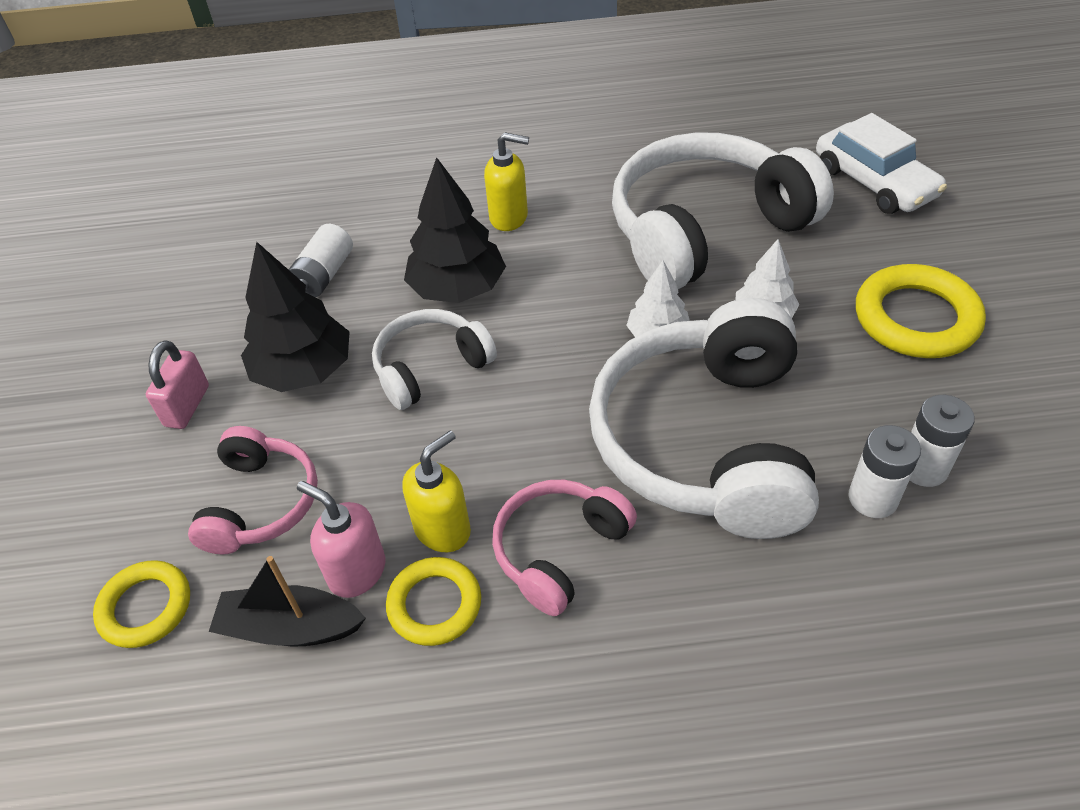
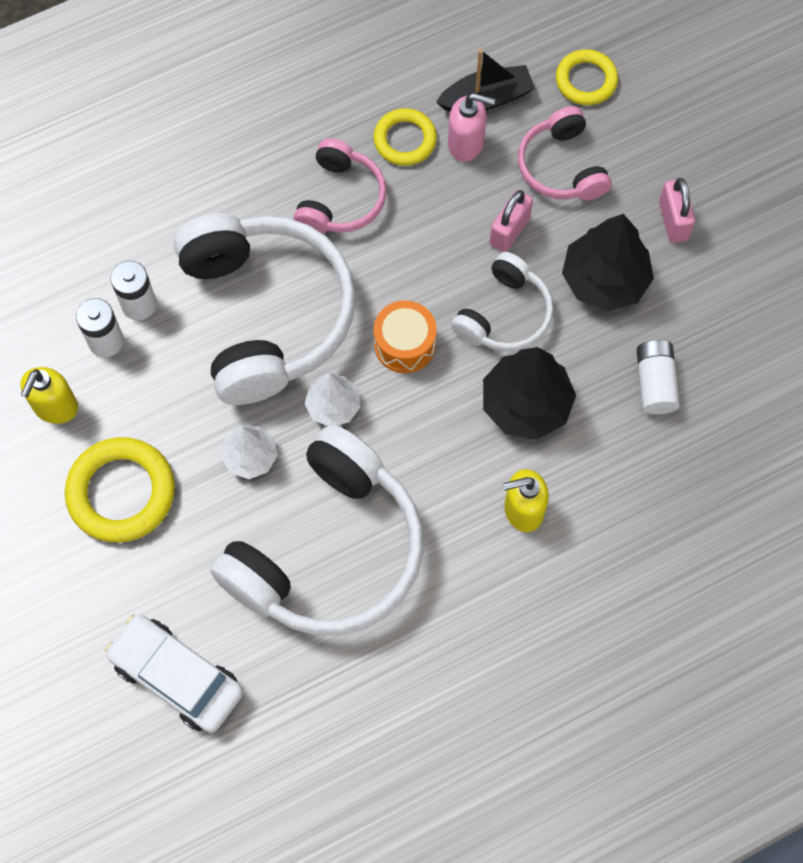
camera: 155 degrees right, 20 degrees up
(371, 448) = (509, 231): none -> pink padlock
(443, 529) = (425, 189): yellow soap dispenser -> yellow soap dispenser (55, 407)
(554, 369) = (404, 344): none -> orange drum

